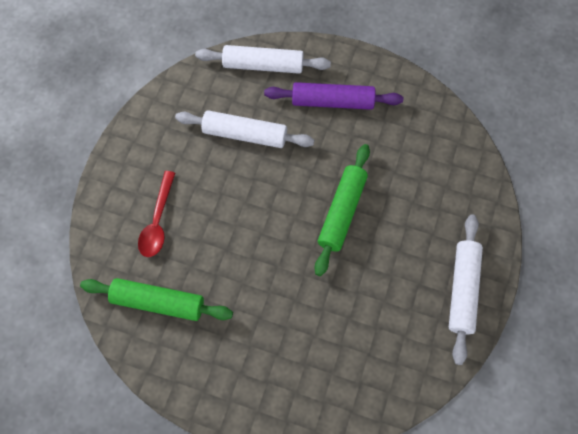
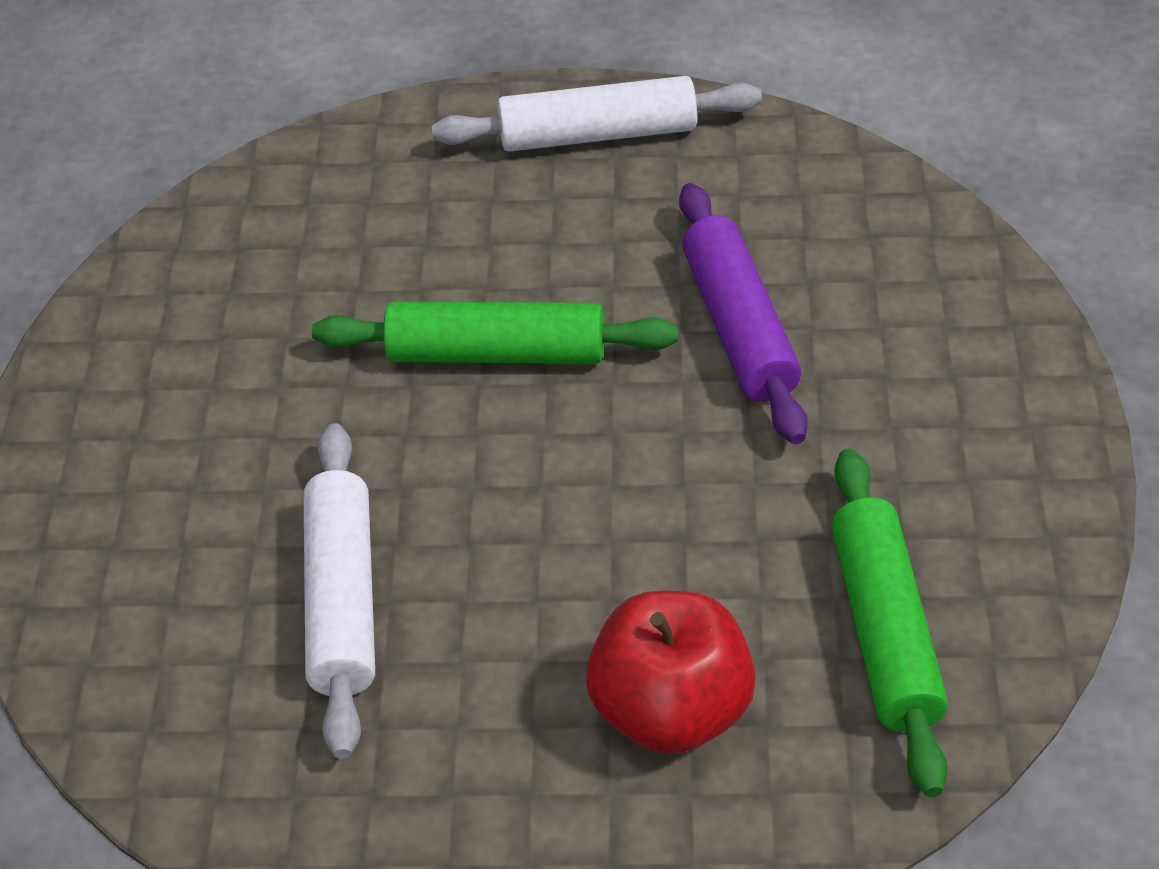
camera: 105 degrees left, 20 degrees down
(158, 221) = (671, 710): red spoon -> red apple
(263, 65) = (102, 626): white rolling pin -> none
(332, 102) = (189, 445): purple rolling pin -> purple rolling pin (739, 327)

